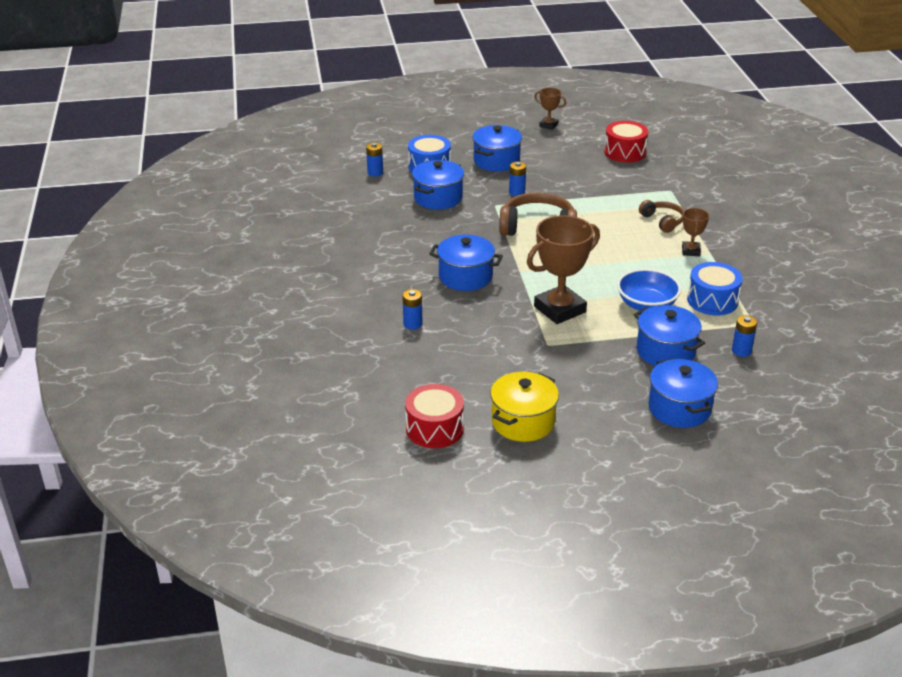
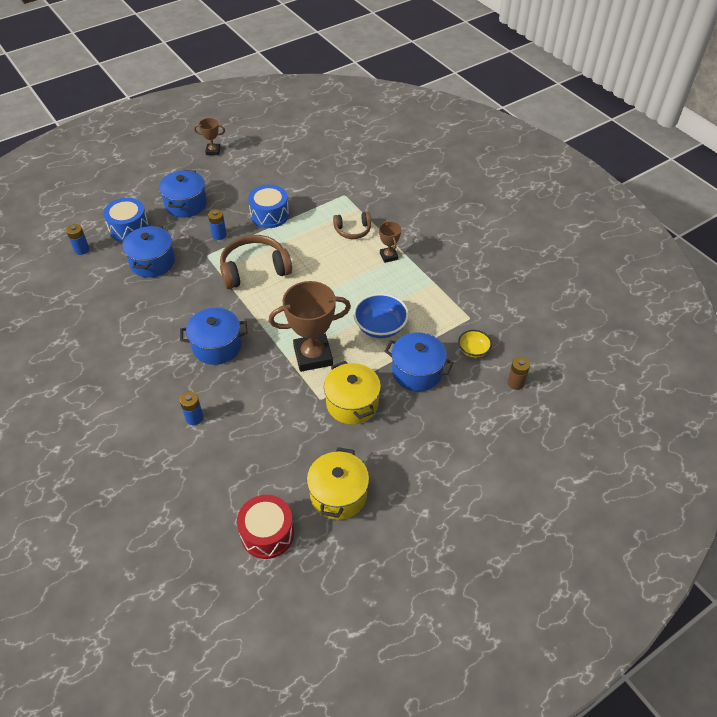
camera: 25 degrees left, 15 degrees up
(560, 309) = (313, 356): brown trophy -> brown trophy turned 45 degrees clockwise
(579, 357) = (352, 403): none -> yellow pot
(625, 152) = (290, 164): red drum -> none
(663, 221) = (353, 230): brown headphones -> brown headphones turned 135 degrees clockwise
(679, 408) = (454, 430): blue pot -> none
(712, 300) = (428, 304): blue drum -> blue drum (269, 215)
(741, 351) = (473, 350): blue battery -> yellow bowl
(774, 390) = (515, 383): none -> brown battery

